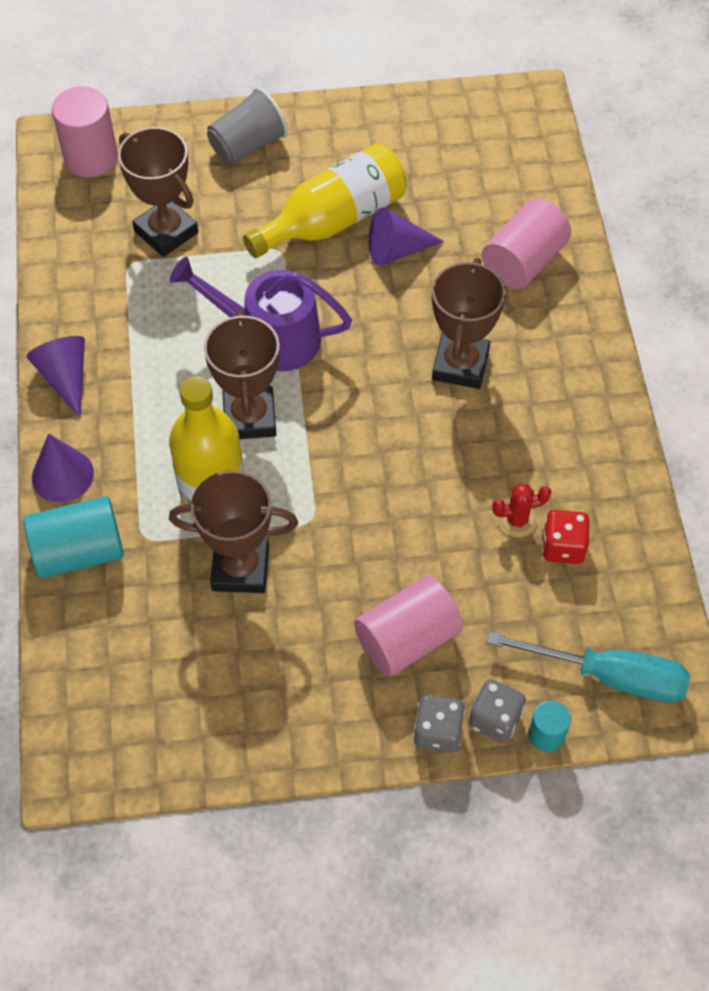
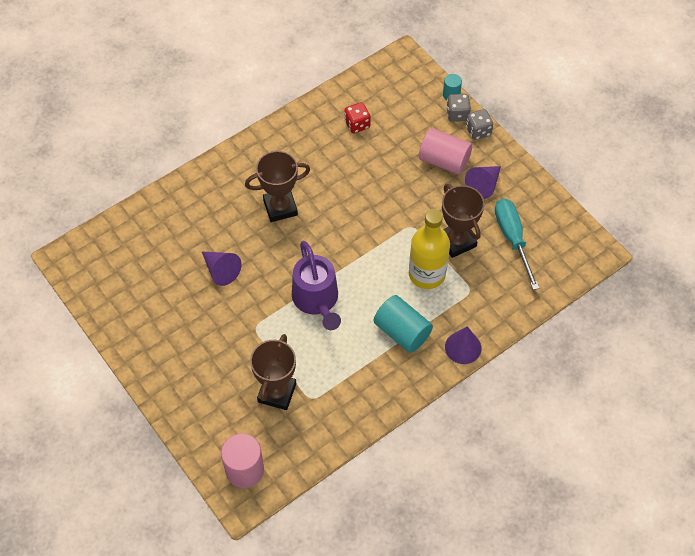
camera: 120 degrees left, 0 degrees up
(65, 378) = (406, 383): purple cone -> purple cone (484, 185)
(79, 552) = (497, 313): turquoise cylinder -> turquoise cylinder (402, 332)
(248, 145) = (184, 387): grey cup -> none
(249, 417) = (372, 282): brown trophy -> none
(333, 220) = (217, 312): yellow bottle -> none
(517, 520) = (355, 147): red cactus -> none
(523, 262) = (194, 209): pink cylinder -> none
(609, 676) = (408, 84): turquoise screwdriver -> turquoise screwdriver (512, 239)

